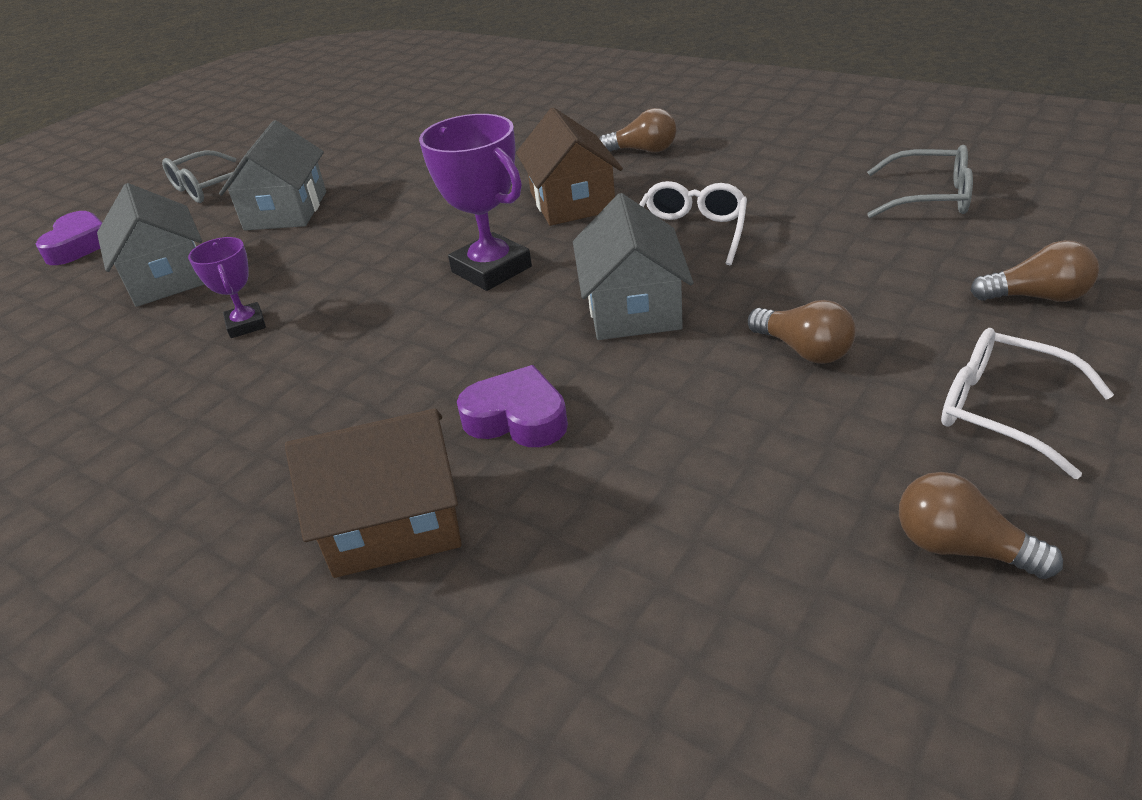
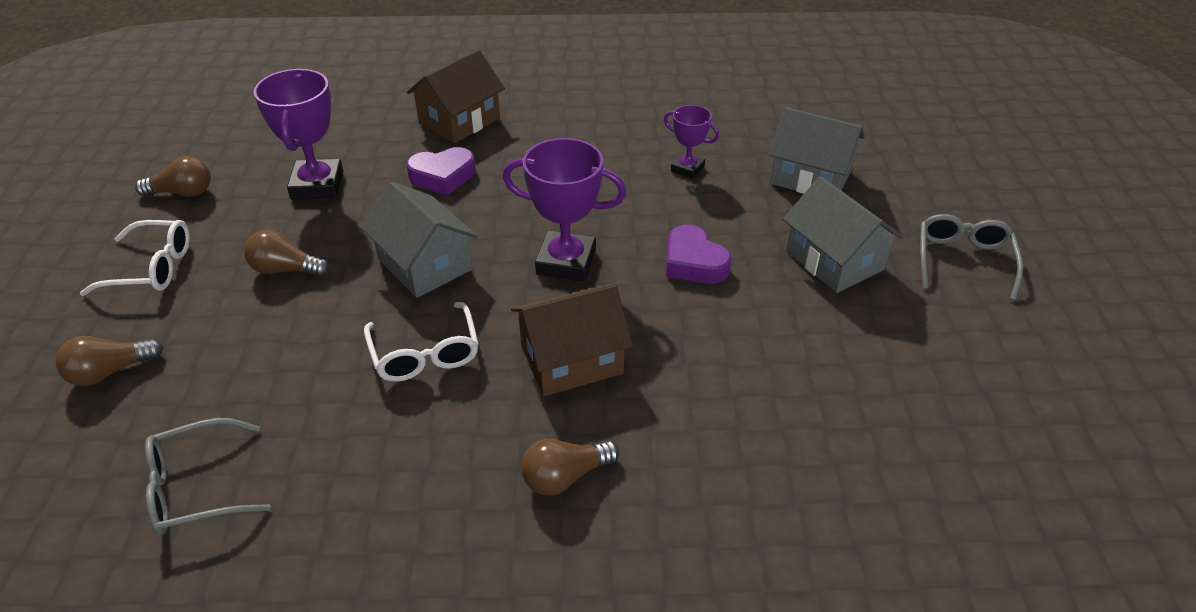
camera: 140 degrees right, 5 degrees up
(79, 245) = (940, 175): purple heart -> purple heart (694, 262)
(572, 202) = (571, 360): brown house -> brown house turned 60 degrees counterclockwise
(708, 472) = (317, 185): none -> purple trophy

